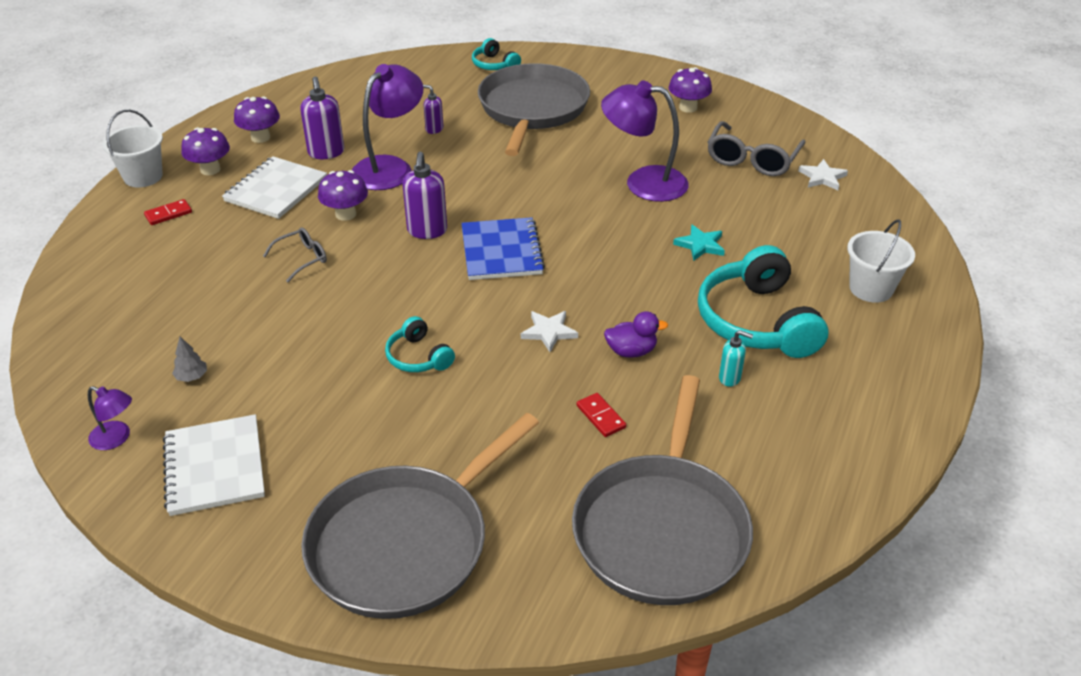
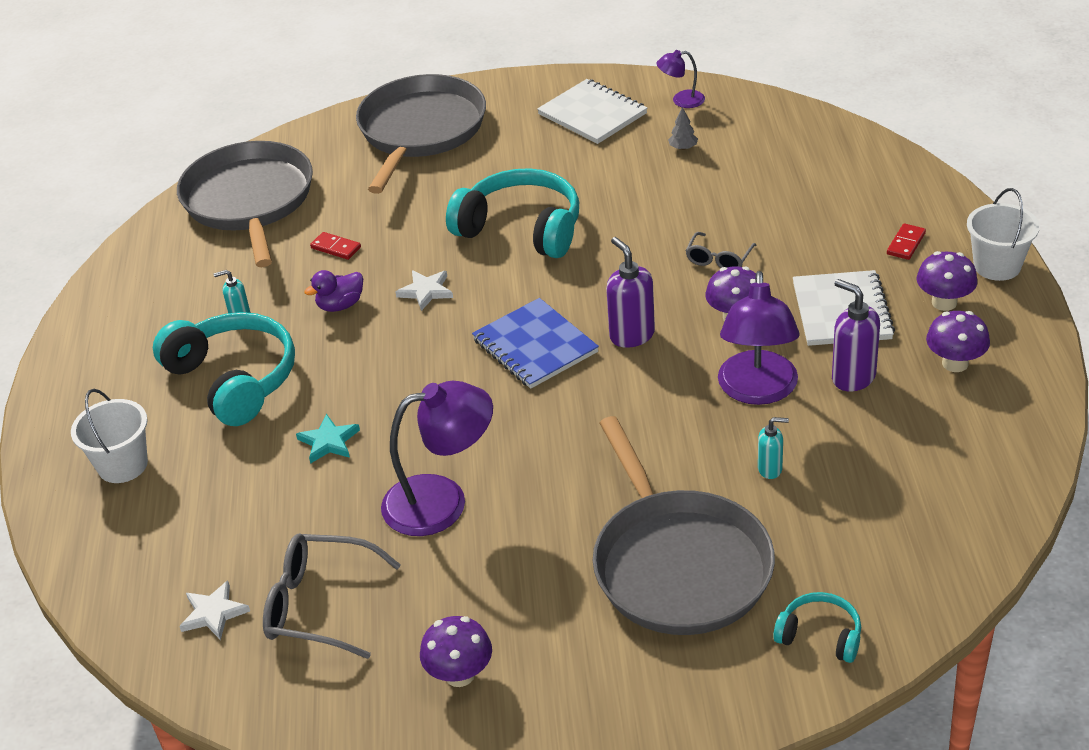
camera: 155 degrees right, 0 degrees up
(418, 357) = (521, 228): turquoise headphones -> turquoise headphones, size x1.99
(434, 129) = (770, 469): purple soap dispenser -> turquoise soap dispenser
(752, 159) = (320, 605): grey glasses -> grey glasses turned 75 degrees counterclockwise

